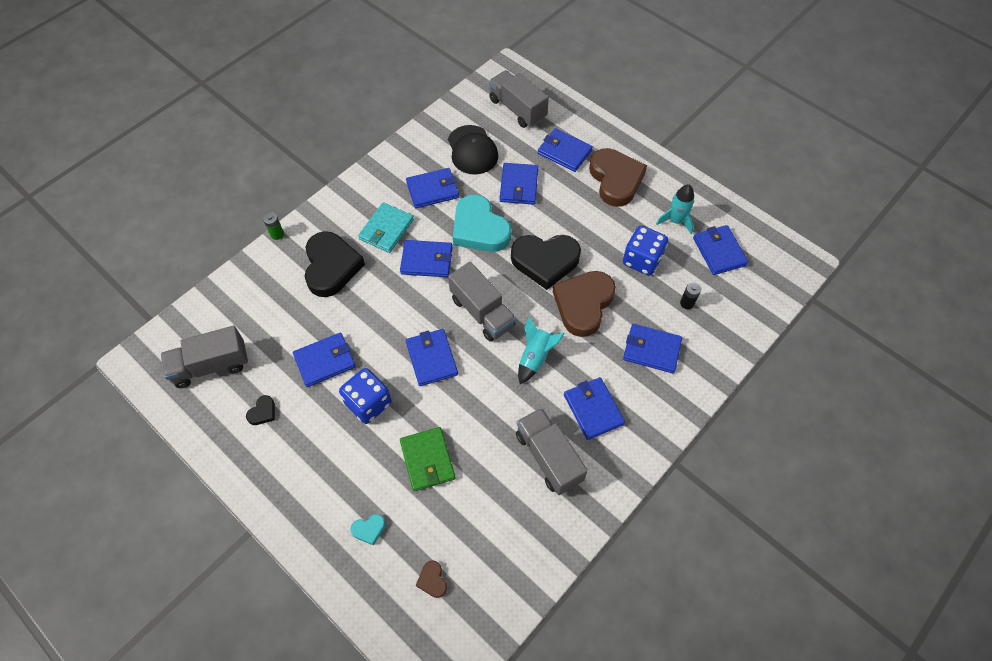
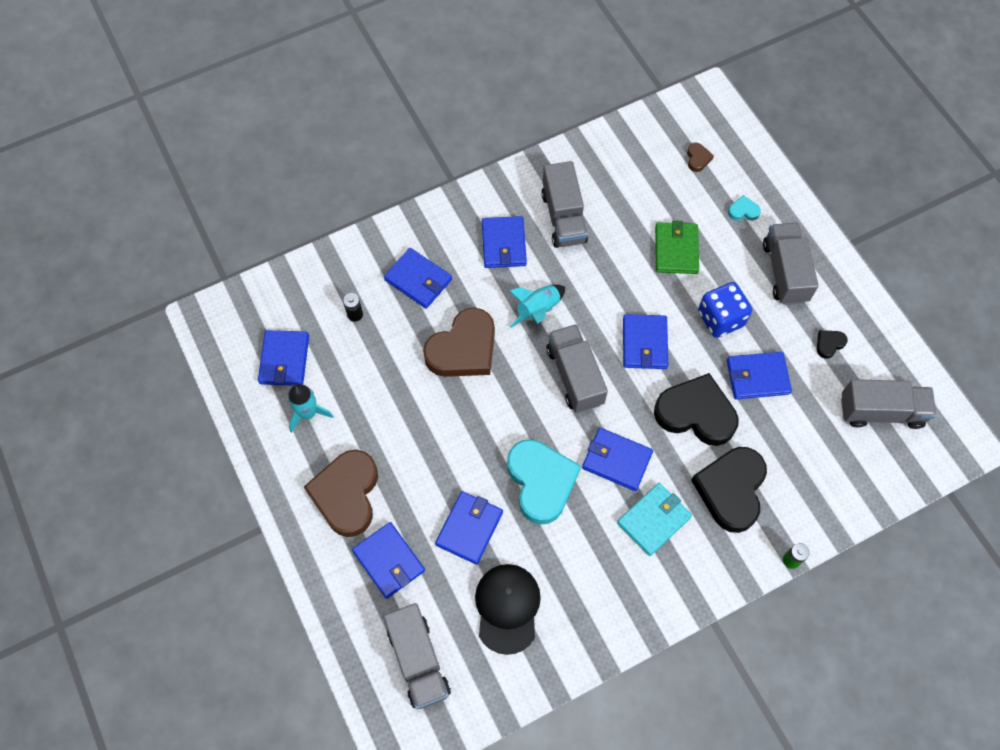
camera: 160 degrees left, 5 degrees up
(314, 472) = (784, 272): none -> grey truck
(432, 190) = (580, 560): blue wallet -> none
(545, 261) = (482, 413): black heart -> black heart (696, 413)
(642, 260) = (374, 378): blue dice -> none

